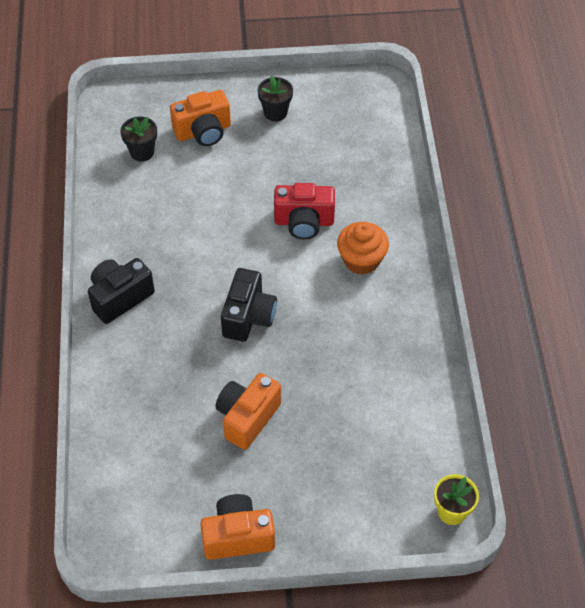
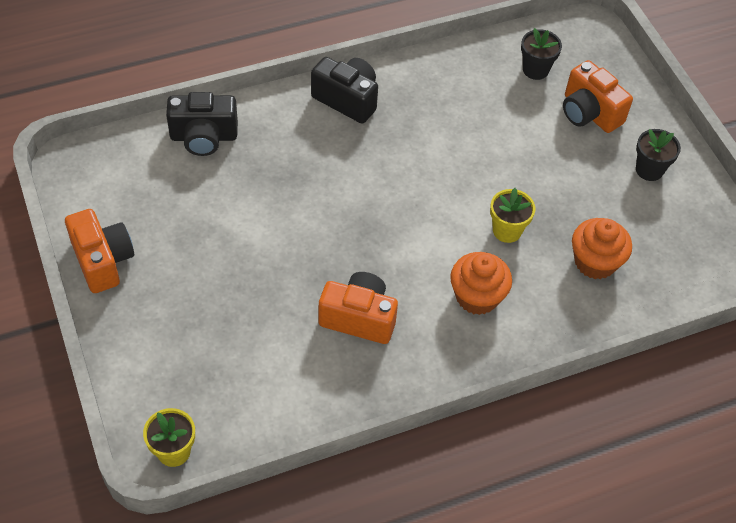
camera: 70 degrees right, 0 degrees up
(247, 417) = (239, 237): orange camera -> orange camera (359, 318)
(248, 316) = (362, 209): black camera -> black camera (204, 137)
(304, 222) = (507, 230): red camera -> yellow flower pot
(352, 175) = (595, 262): none -> orange cupcake

